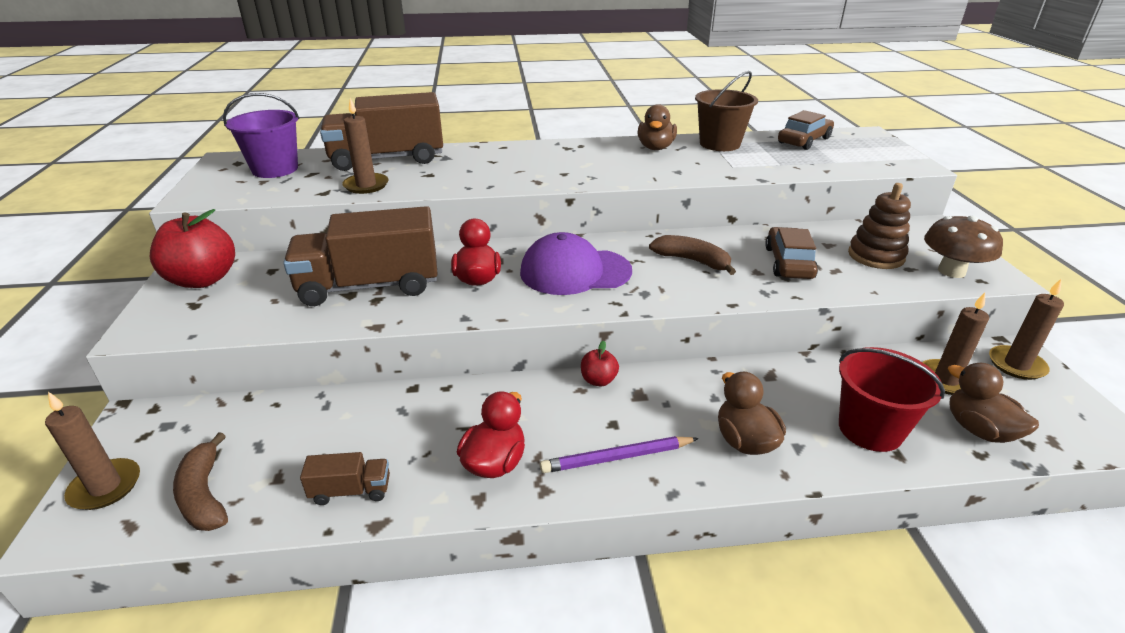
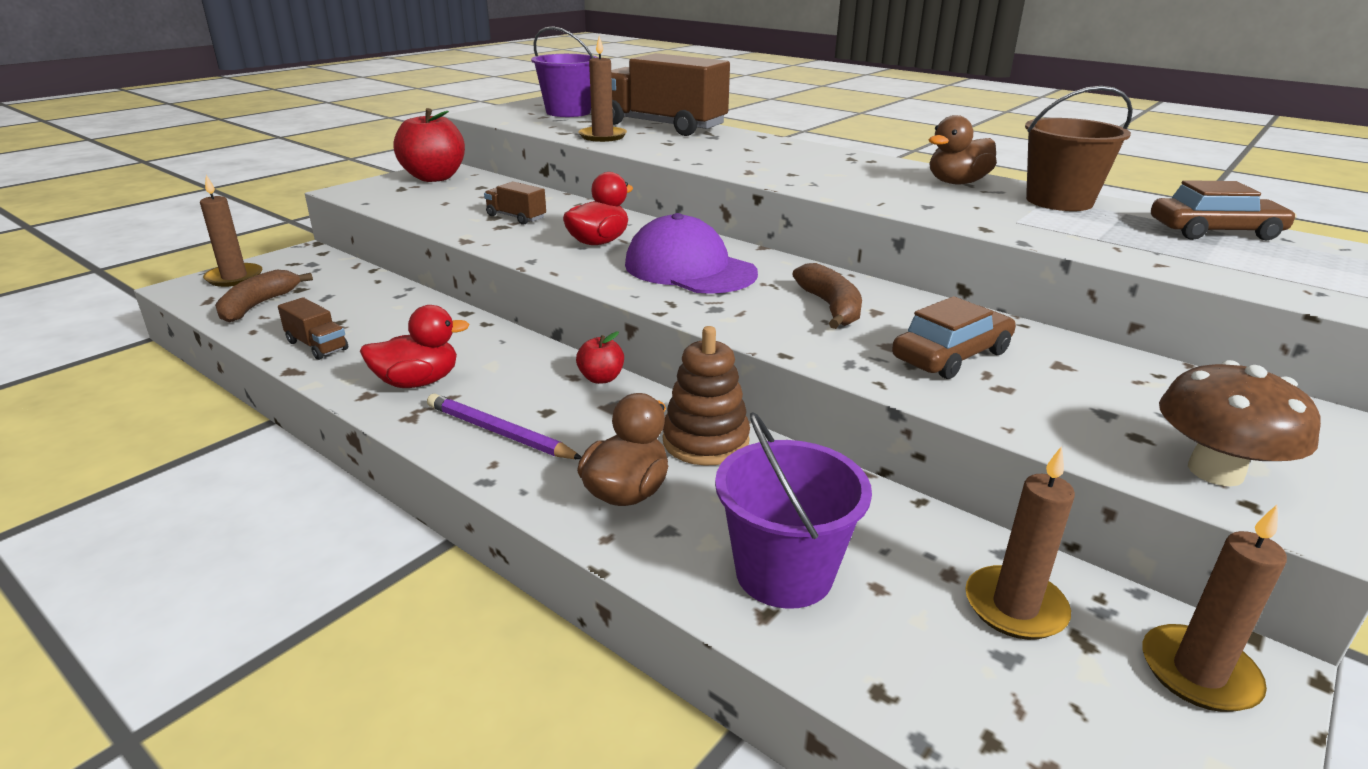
camera: 45 degrees right, 5 degrees down
(370, 286) = (516, 217): brown truck -> brown truck, size x0.43
(870, 429) = (784, 573): red bucket -> purple bucket
(876, 256) = (1111, 403): brown stacking toy -> brown stacking toy (705, 441)
(979, 430) = (940, 674): brown duck -> none

